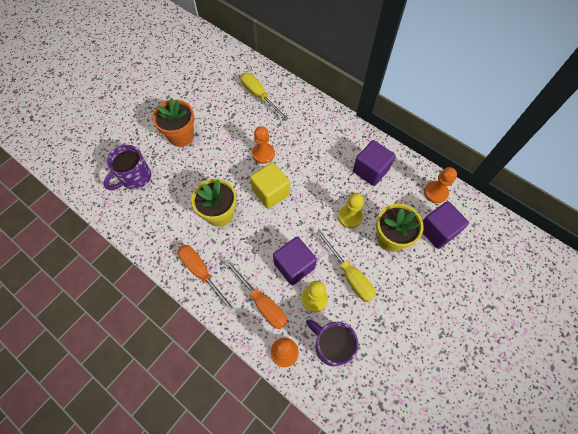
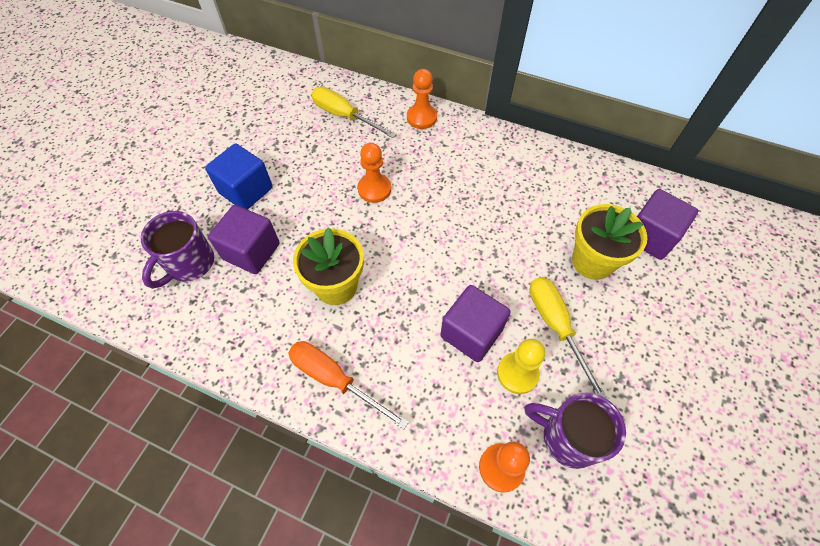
camera: 15 degrees left, 5 degrees down
(181, 136) = (246, 190): orange flower pot -> blue cube
(262, 302) = (441, 400): orange screwdriver -> none
(271, 192) = (402, 238): yellow cube -> none
(349, 275) = (555, 326): yellow screwdriver -> yellow screwdriver turned 150 degrees counterclockwise
(350, 217) = (526, 245): yellow pawn -> none
(370, 170) = (531, 179): purple cube -> purple cube (251, 251)
(435, 192) = (627, 188): orange pawn -> orange pawn (421, 117)

